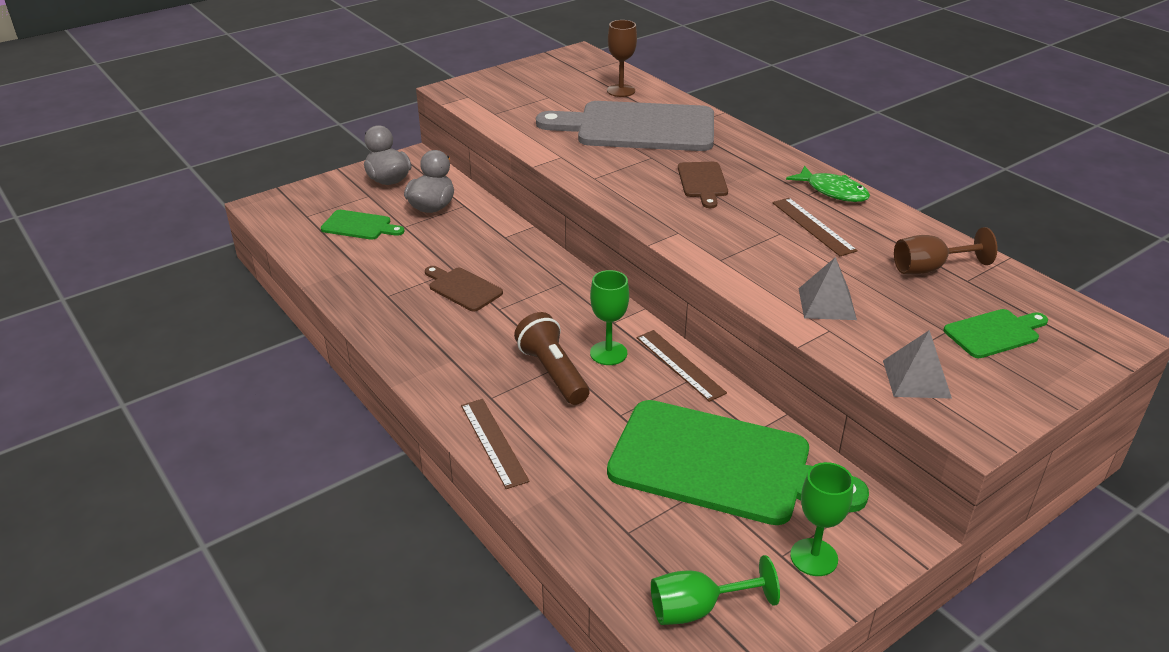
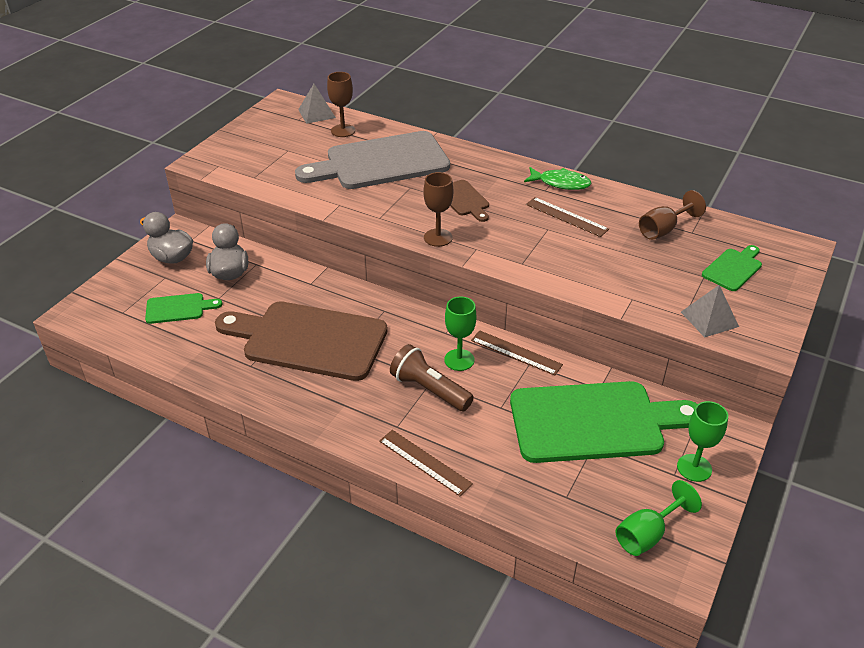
camera: 25 degrees left, 5 degrees up
(463, 288) = (309, 340): brown cutting board -> brown cutting board, size x2.23
(643, 211) = (438, 237): none -> brown goblet
(827, 303) = (617, 278): grey pyramid -> grey pyramid (316, 113)

